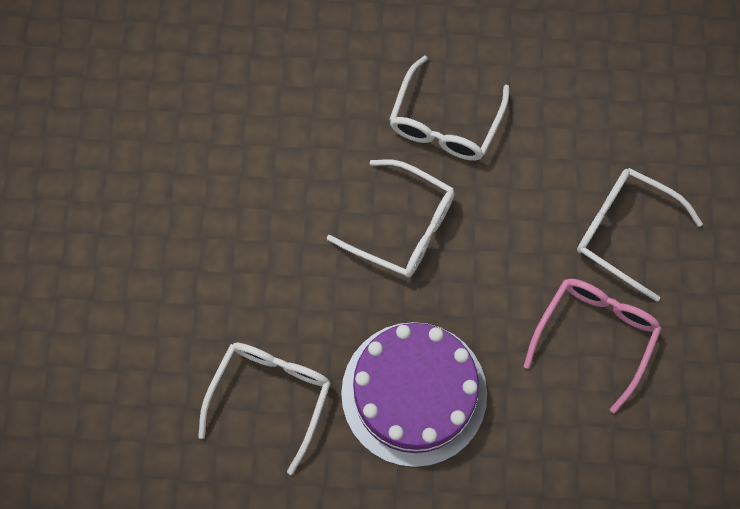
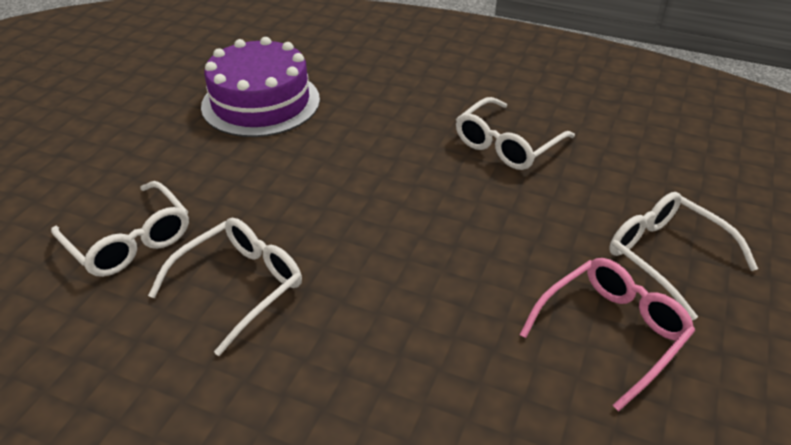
camera: 20 degrees right, 30 degrees down
(403, 227) = (438, 199): white glasses -> white glasses (130, 241)
(414, 393) = (387, 325): purple cake -> purple cake (261, 102)

